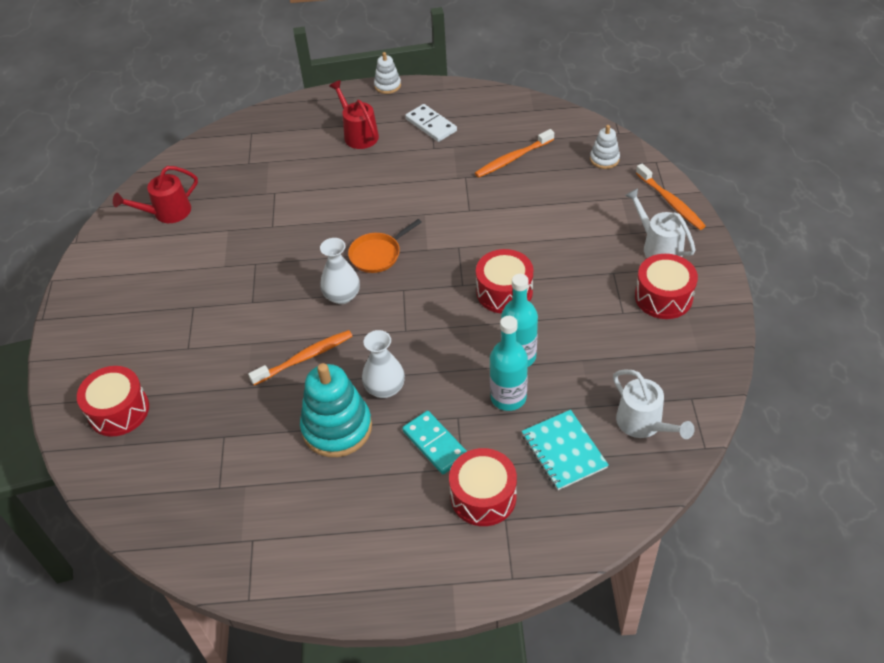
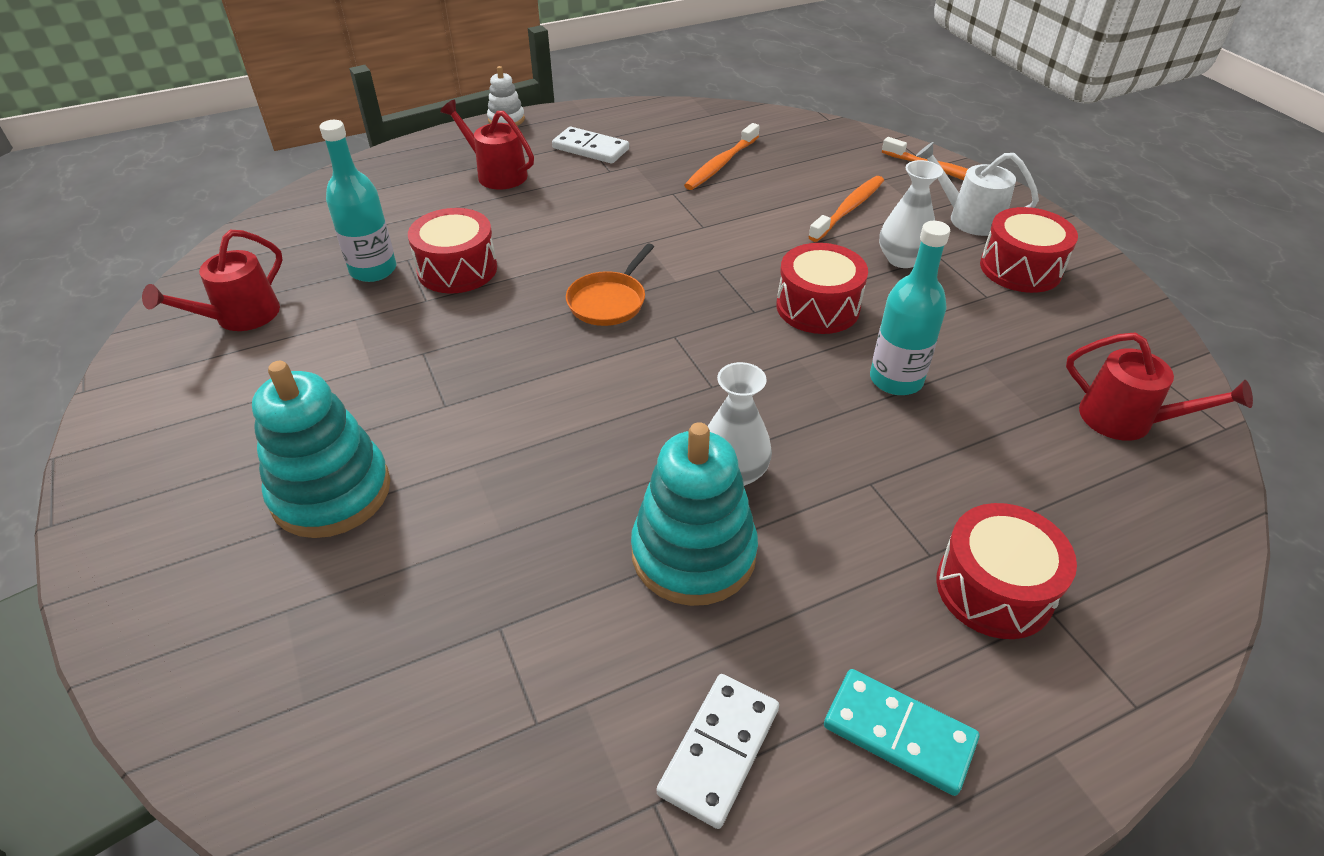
camera: 25 degrees left, 5 degrees down
(119, 411) = (269, 642): red drum -> red drum (457, 269)
(174, 339) = (331, 492): none -> turquoise stacking toy
(293, 527) = (719, 750): none -> white domino
(305, 358) = (578, 463): orange toothbrush -> orange toothbrush (848, 209)
(342, 296) = (587, 364): white vase -> white vase (902, 259)
(435, 444) = (865, 532): turquoise domino -> turquoise domino (898, 733)
(508, 397) = (922, 436): turquoise bottle -> turquoise bottle (373, 270)
(563, 451) = (1054, 486): turquoise notebook -> none
(604, 159) = (833, 146): white stacking toy -> none
(643, 423) = (1126, 420): white watering can -> red watering can

